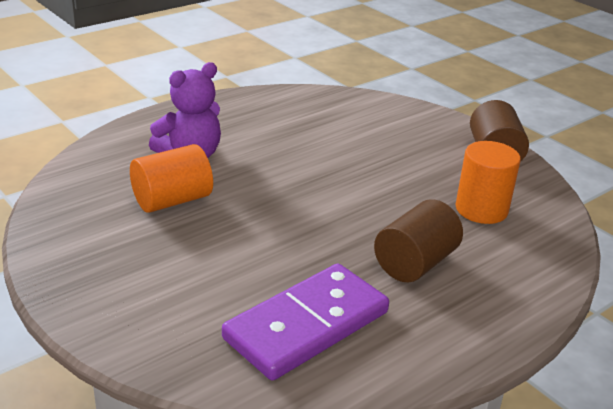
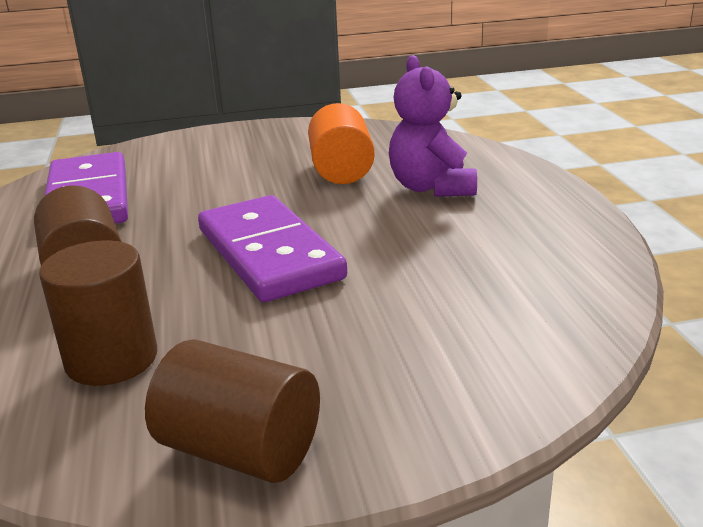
camera: 120 degrees right, 5 degrees down
(334, 194) = (269, 254): none -> purple domino
(481, 209) = (111, 359): orange cylinder -> brown cylinder

